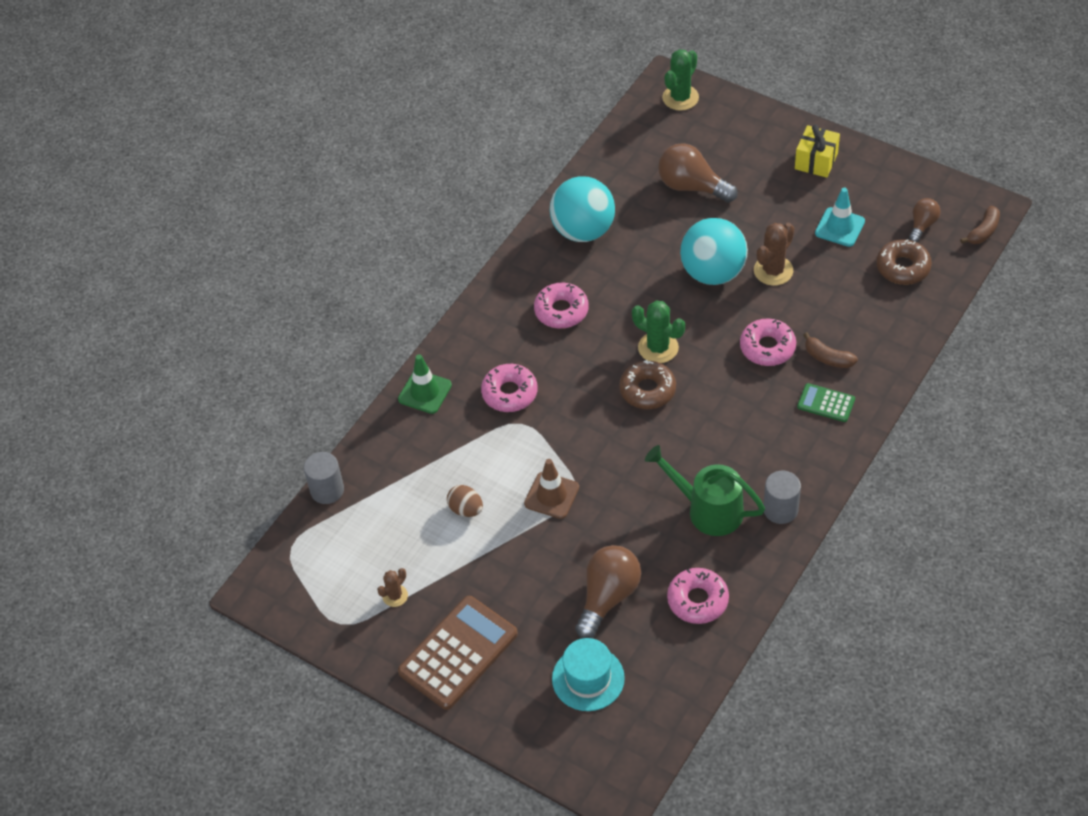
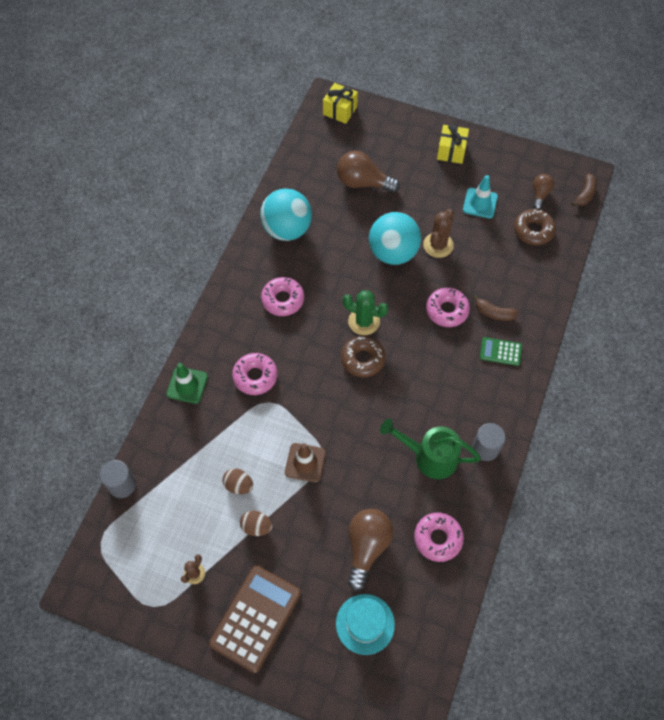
camera: 15 degrees left, 10 degrees up
(478, 557) = (256, 527): none -> brown egg
(680, 98) = (340, 110): green cactus -> yellow gift

